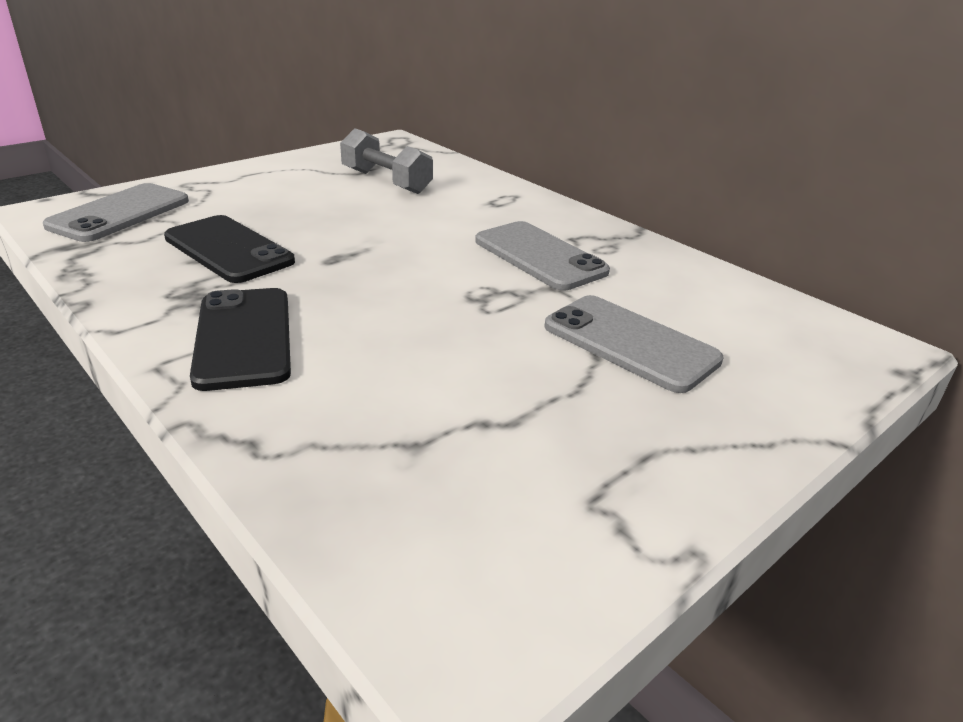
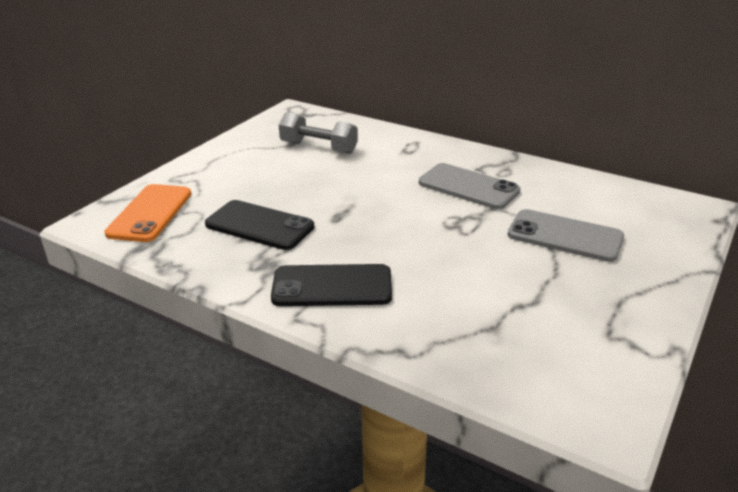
camera: 15 degrees left, 0 degrees up
(120, 213) = (150, 213): grey phone -> orange phone
(243, 338) = (332, 286): black phone -> black phone turned 60 degrees counterclockwise

